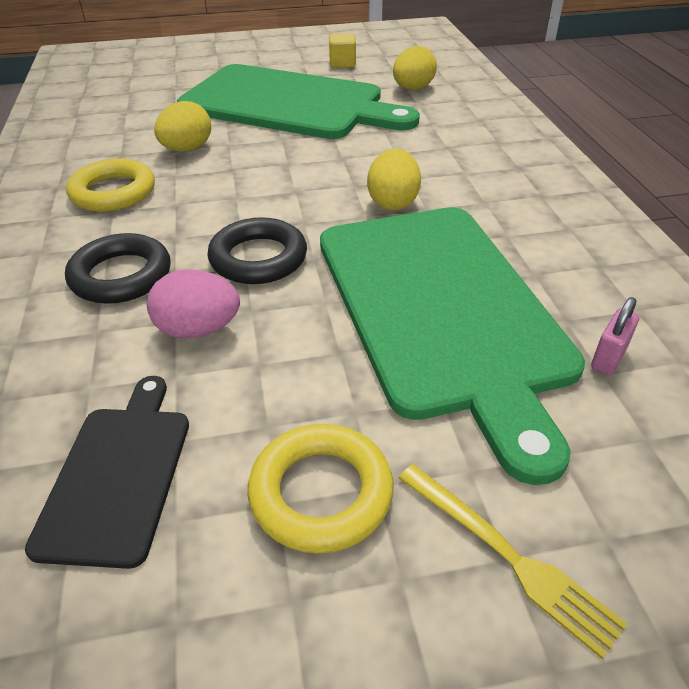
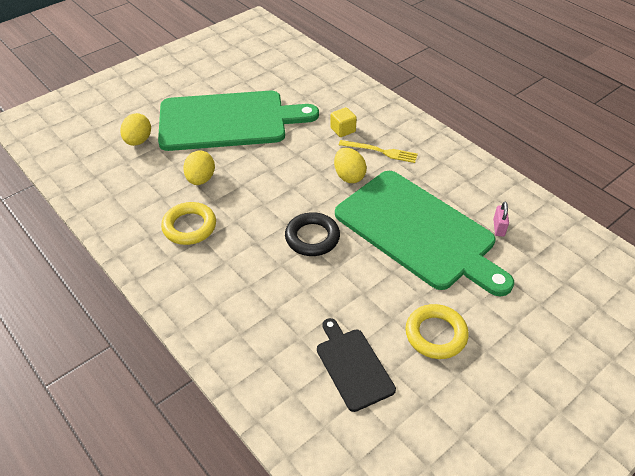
camera: 30 degrees left, 5 degrees up
(121, 276) = (252, 276): black ring -> none
(198, 329) = (321, 288): pink egg -> none
(342, 64) = (231, 73): yellow cube -> yellow cube (343, 130)
(412, 89) = (293, 84): yellow egg -> yellow egg (138, 141)
(508, 556) = (514, 325): yellow fork -> yellow fork (380, 151)

